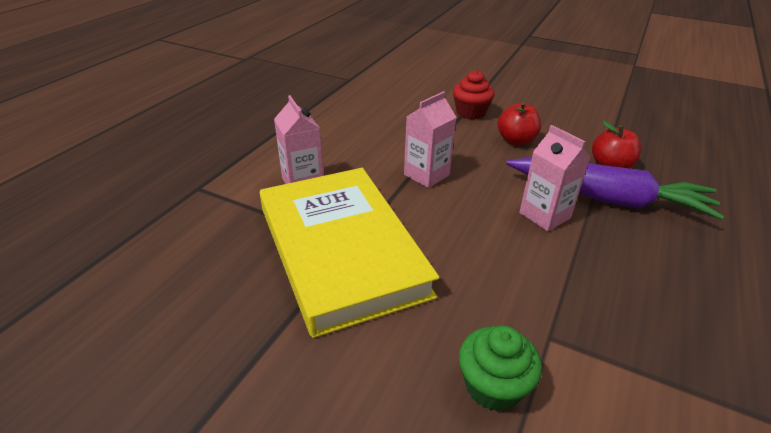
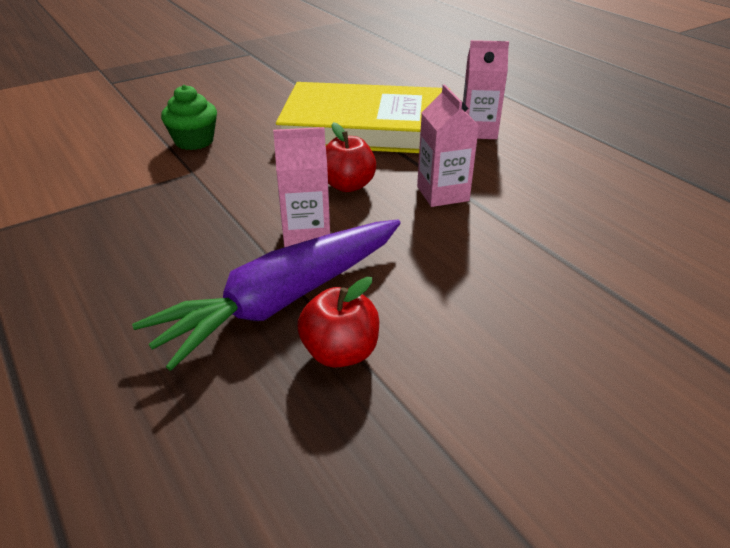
camera: 120 degrees right, 0 degrees up
(470, 112) = (597, 291): red cupcake -> none
(516, 140) = (478, 295): red apple -> red apple (348, 185)

